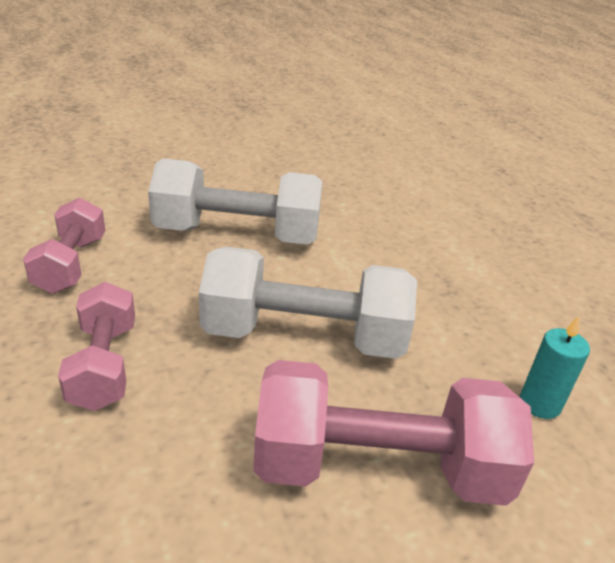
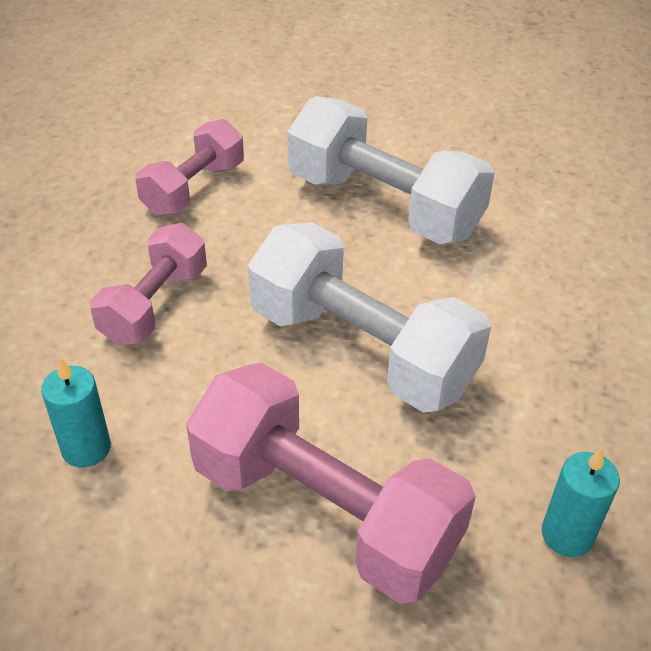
camera: 35 degrees right, 10 degrees up
(129, 517) = (86, 448): none -> turquoise candle

